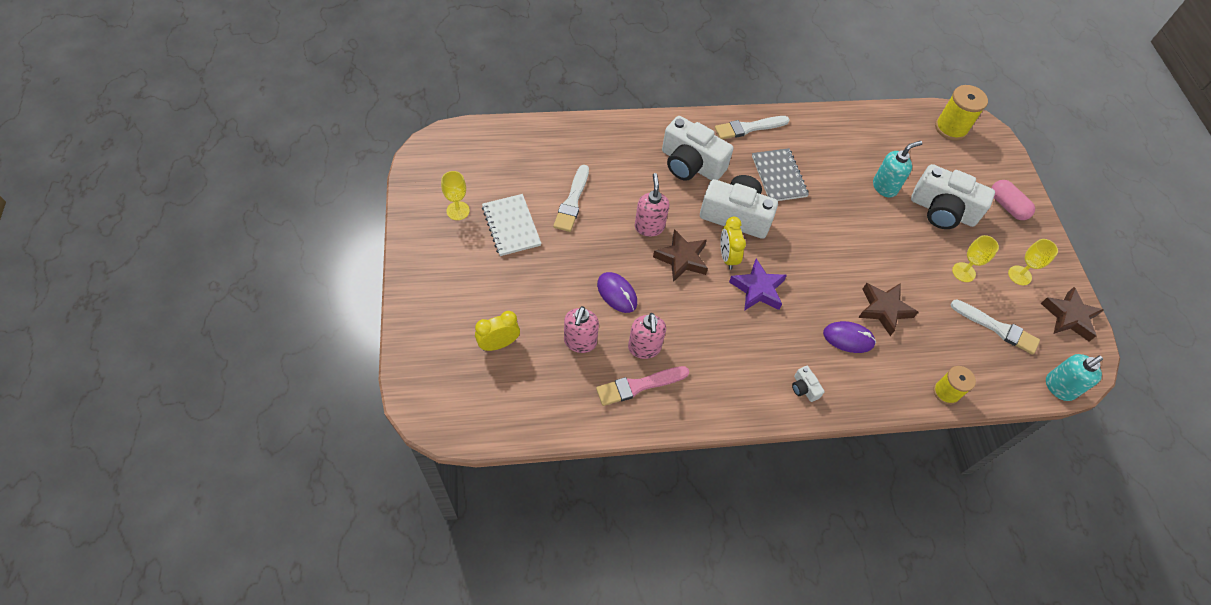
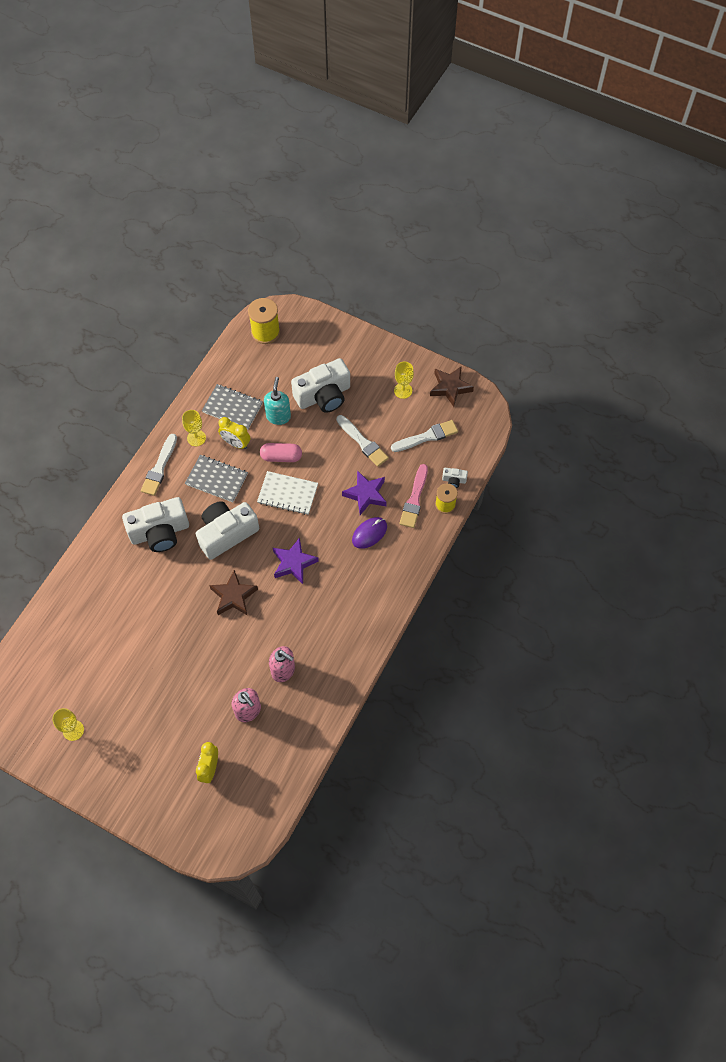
camera: 50 degrees left, 5 degrees up
(511, 226) = (117, 698): white notebook -> white notebook (287, 494)
(572, 201) = (128, 640): white brush -> white brush (363, 442)
(617, 293) = (229, 660): purple mouse -> none
(639, 386) = (308, 693): pink brush -> pink brush (414, 499)
(649, 227) = (191, 600): pink soap dispenser -> none
(727, 257) = (254, 564): yellow clock -> yellow clock (236, 443)
(804, 388) = (383, 588): white camera -> white camera (454, 480)
(856, 147) = (232, 408): none -> grey notebook
(884, 309) = (366, 494): brown star -> purple star
(963, 272) = (376, 422): yellow goblet -> yellow goblet (196, 438)
(1007, 206) = (350, 352): pink capsule -> pink capsule (281, 457)
(1059, 387) = (487, 436): turquoise soap dispenser -> none

